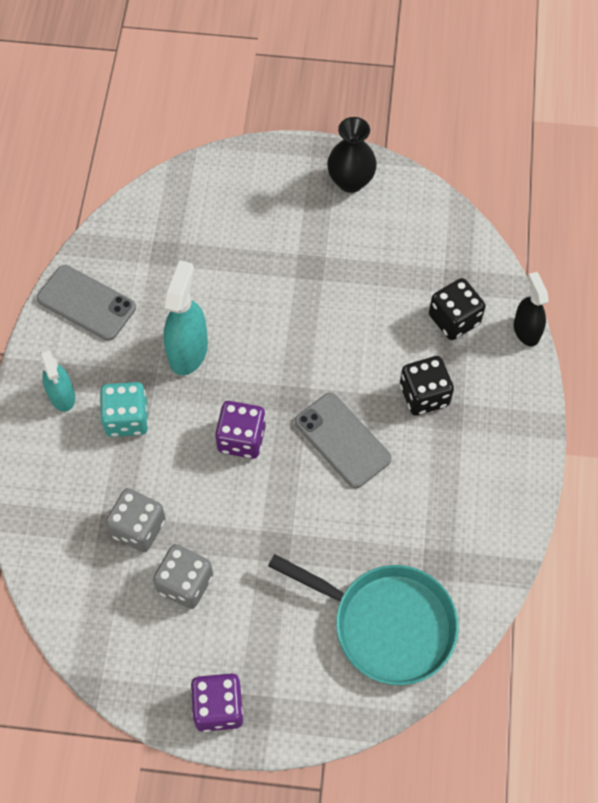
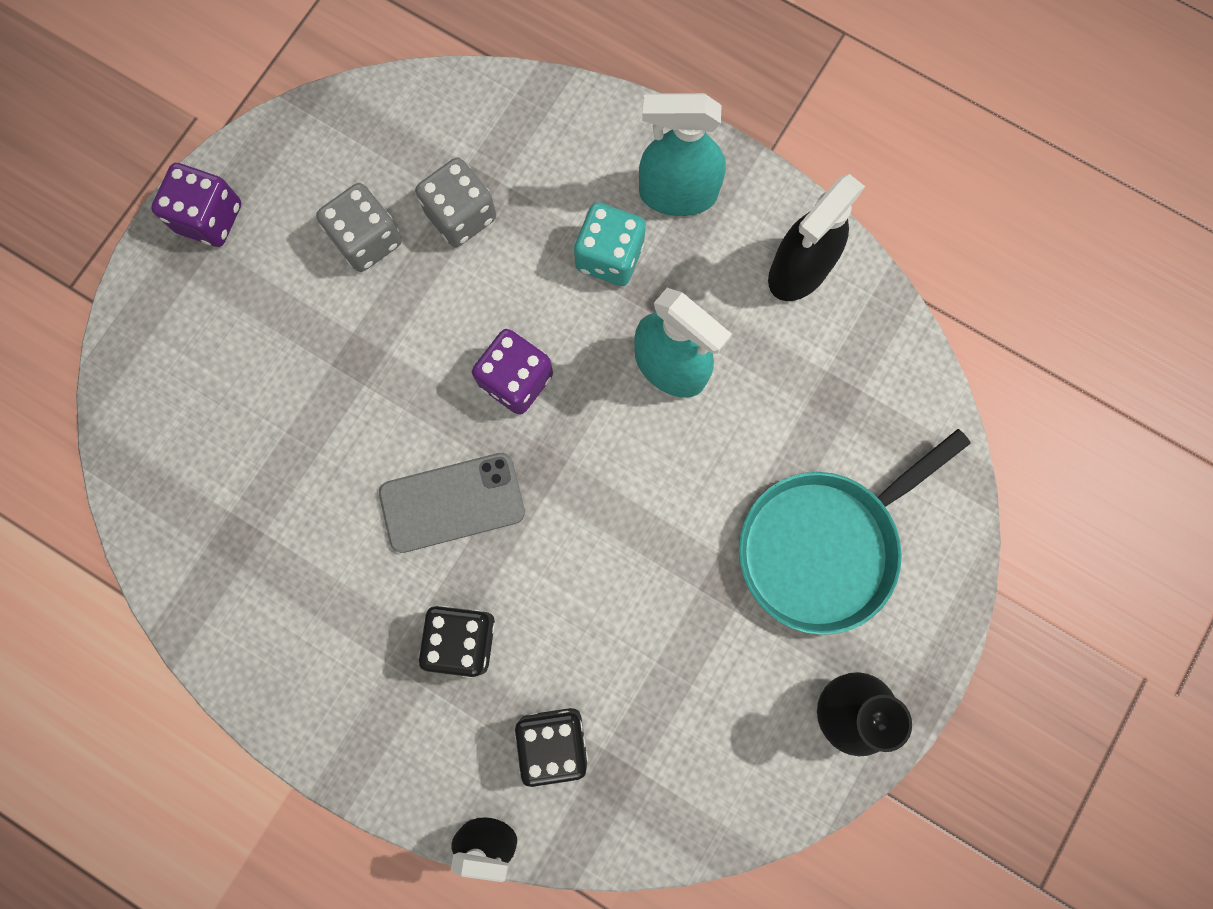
camera: 115 degrees right, 15 degrees up
(62, 395) = (677, 194): turquoise spray bottle -> turquoise spray bottle, size x1.51
(86, 303) = (799, 270): grey phone -> black spray bottle
(387, 624) = (198, 442): turquoise pan -> turquoise pan (824, 545)

